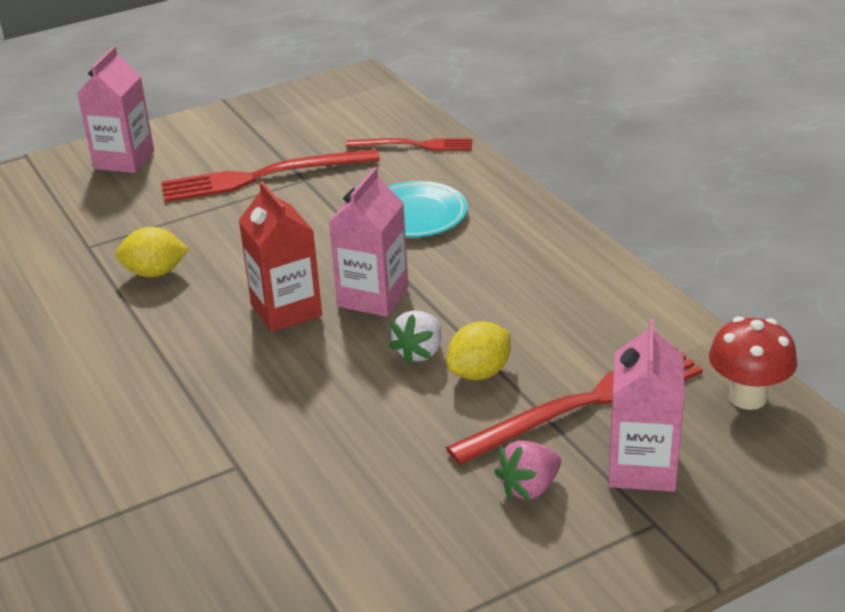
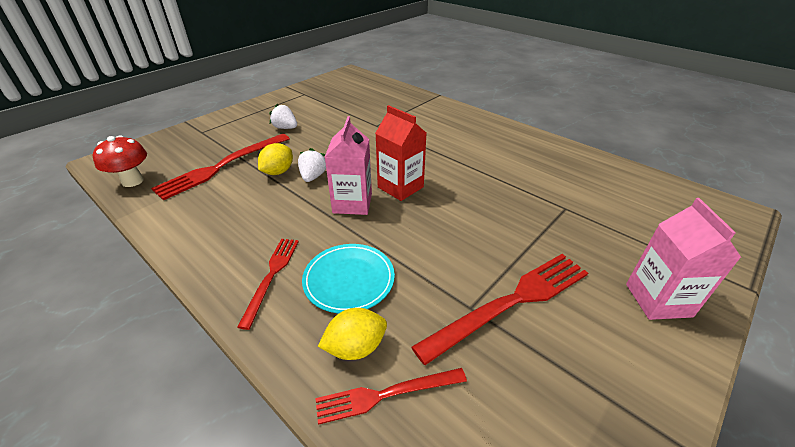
camera: 160 degrees right, 5 degrees up
(155, 273) = (500, 197): yellow lemon -> yellow lemon (355, 347)
(449, 497) = (285, 128): none -> white strawberry
(501, 230) = (271, 276): none -> red fork
(529, 488) = (252, 134): pink strawberry -> none
(642, 467) = (201, 147): pink carton -> none

